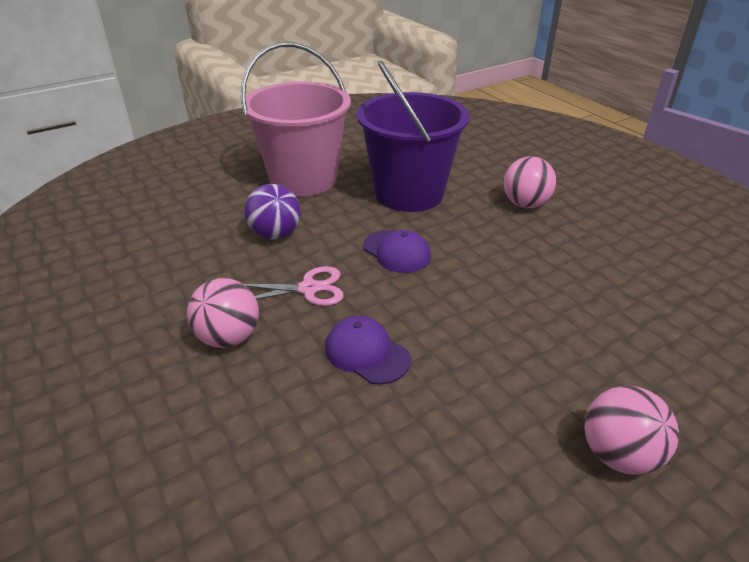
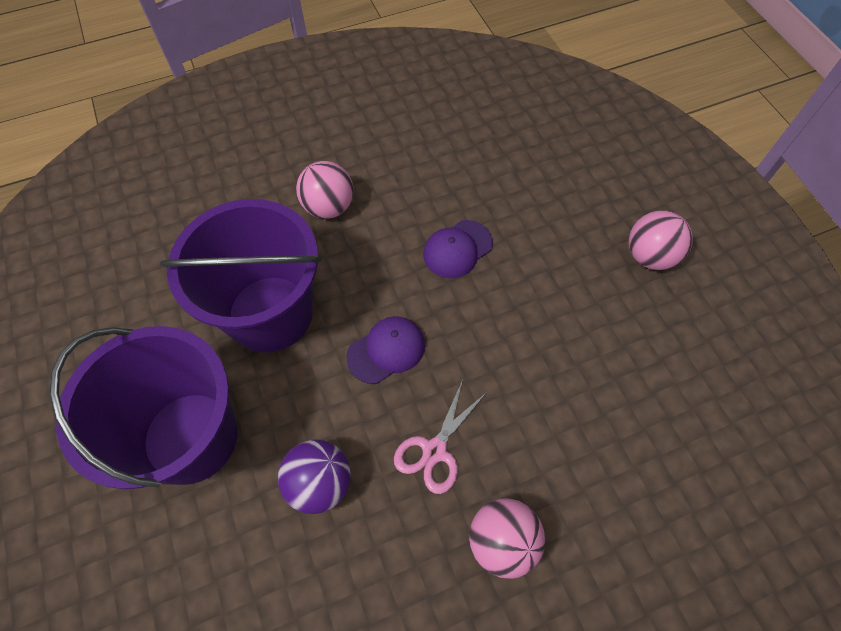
camera: 80 degrees left, 25 degrees up
(303, 179) = (191, 437): pink bucket -> purple bucket
(309, 289) = (434, 450): pink scissors -> pink scissors turned 150 degrees counterclockwise
(366, 353) = (537, 406): purple cap -> purple cap (457, 249)

